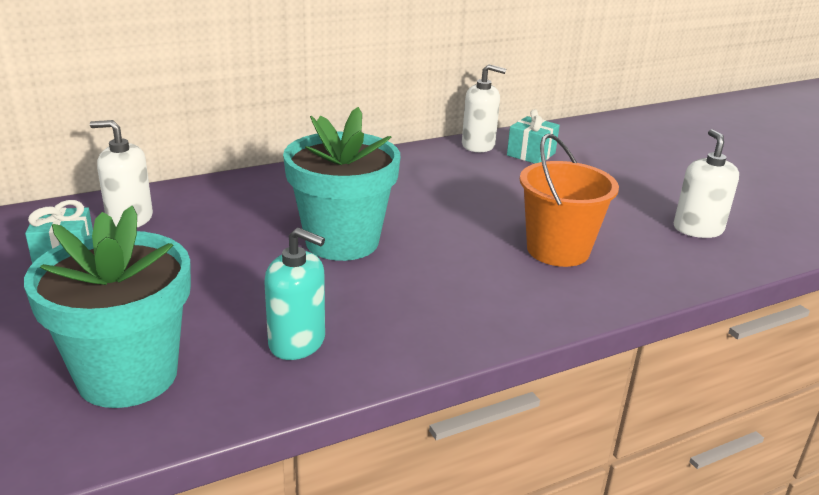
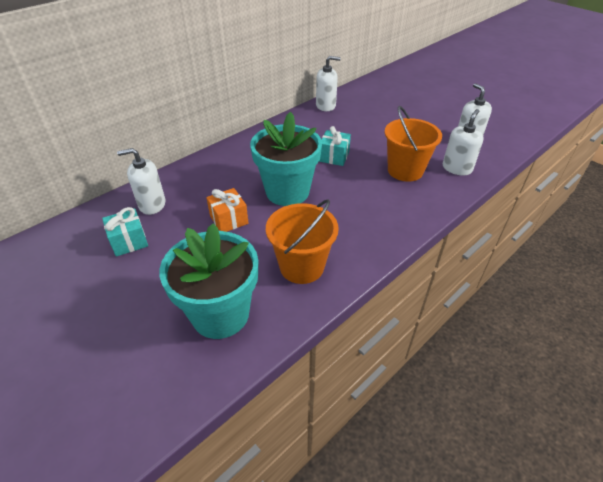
camera: 15 degrees left, 15 degrees up
(227, 259) = (229, 220): none -> orange gift
(297, 342) = (302, 266): turquoise soap dispenser -> orange bucket
(531, 154) = (358, 106): turquoise gift -> turquoise gift (334, 157)
(654, 264) = (457, 168): none -> white soap dispenser

